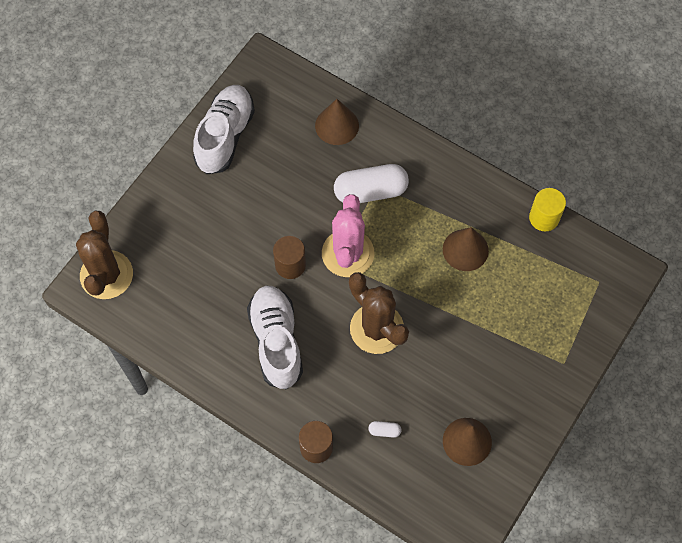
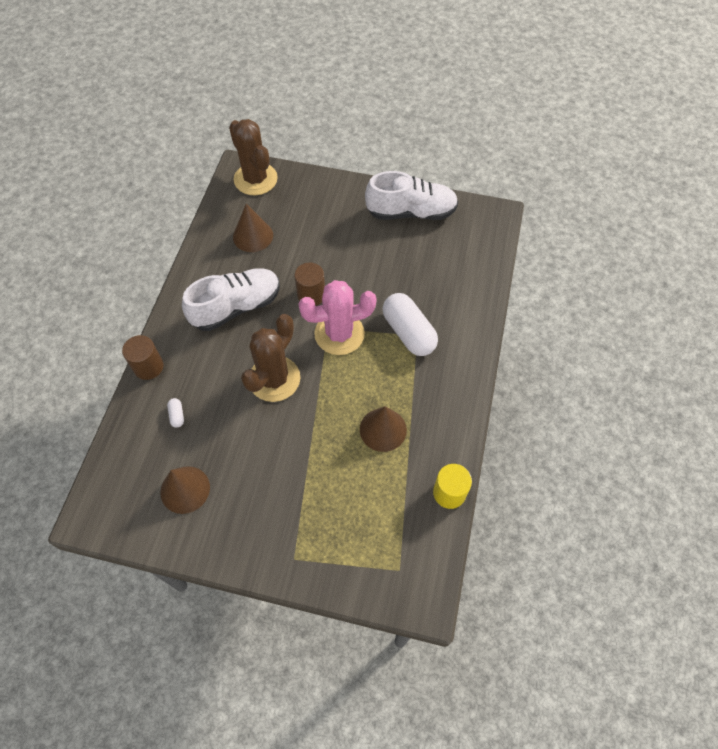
camera: 70 degrees right, 5 degrees down
(106, 275) = (255, 179): brown cactus -> brown cactus turned 75 degrees clockwise
(337, 125) = (462, 286): brown cone -> brown cone (253, 236)

